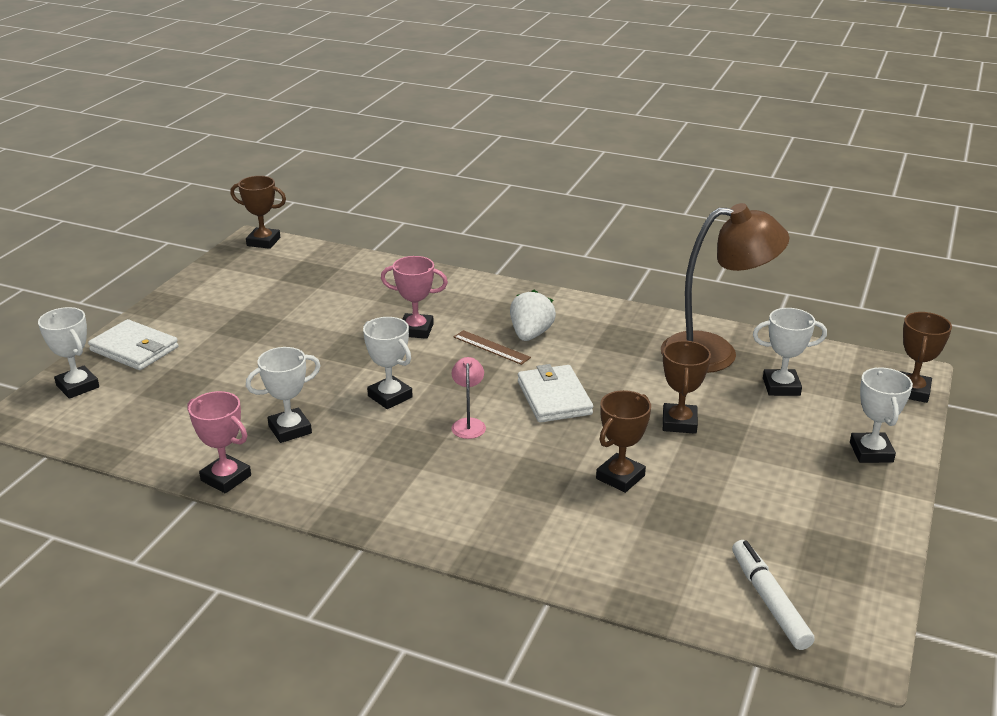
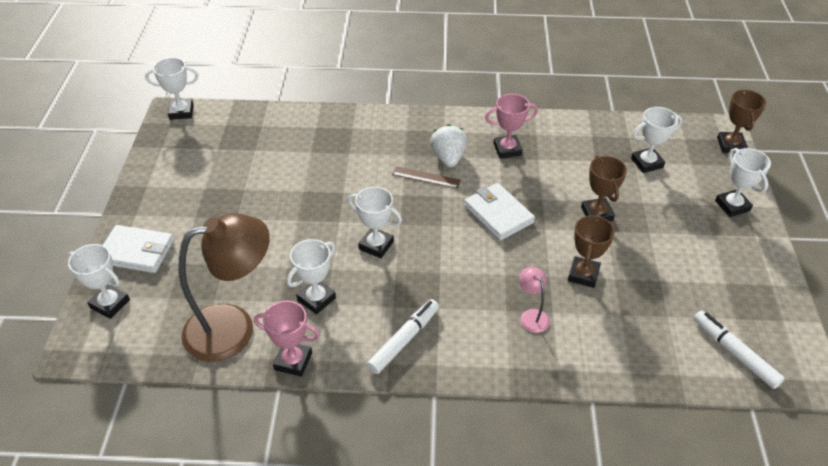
camera: 20 degrees left, 15 degrees up
(263, 242) = (181, 112): brown trophy -> white trophy
(360, 488) = (404, 340): none -> white marker
(416, 330) = (359, 174): pink trophy -> pink trophy (507, 149)
(468, 424) = (450, 256): pink lamp -> pink lamp (531, 316)
(715, 353) = (587, 143): brown lamp -> brown lamp (234, 327)

